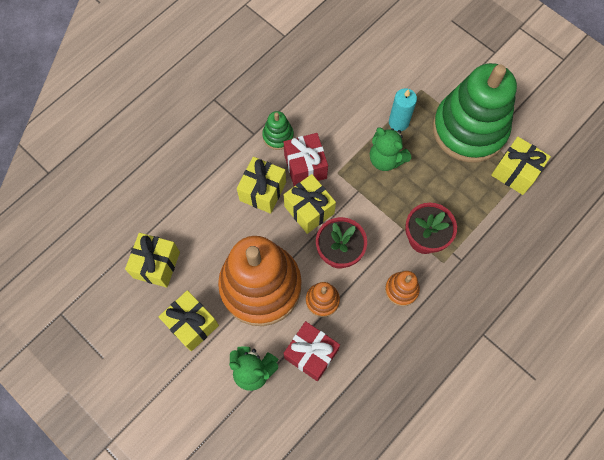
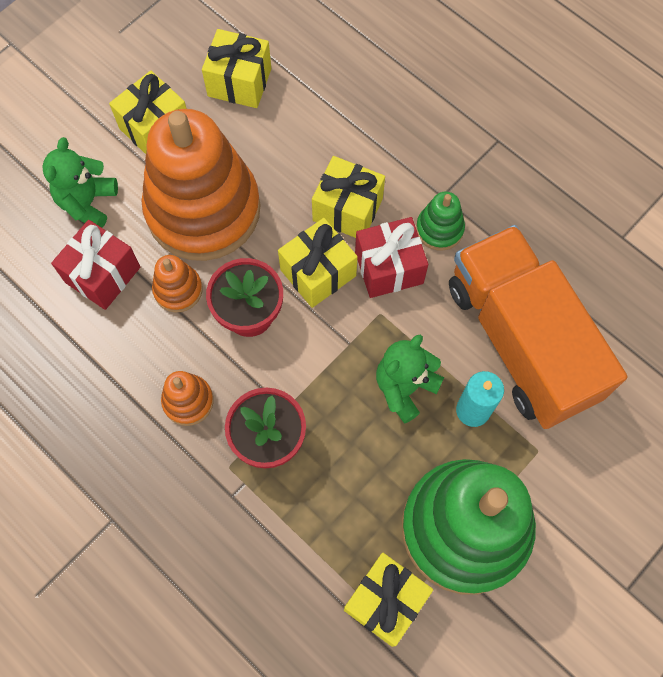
camera: 90 degrees right, 0 degrees up
(353, 94) = (521, 340): none -> orange truck

